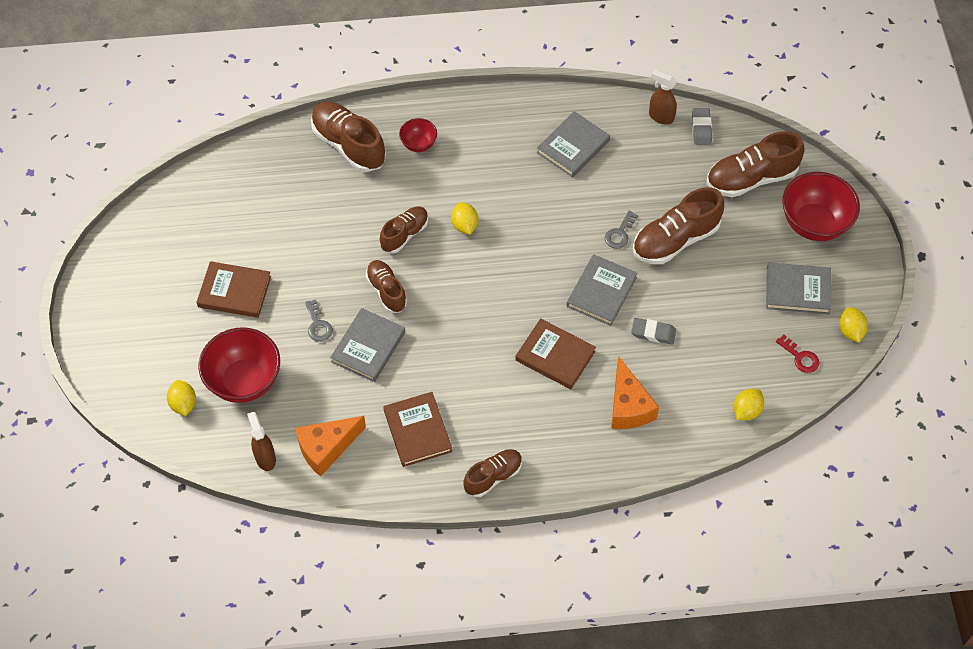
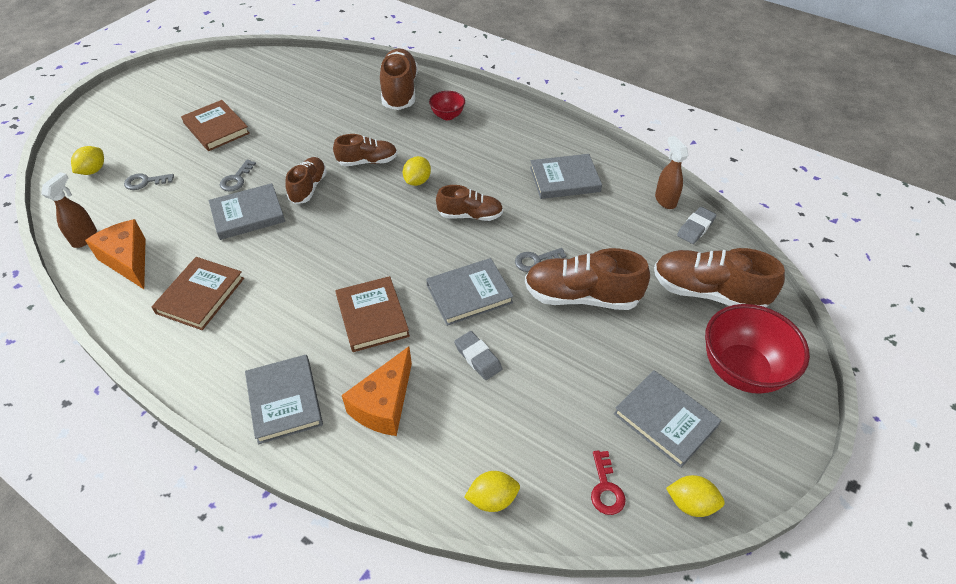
camera: 40 degrees right, 10 degrees down
(244, 381) = (145, 182): red bowl -> grey key
(326, 448) = (128, 261): orange cheese -> orange cheese turned 45 degrees clockwise
(493, 477) = (204, 375): brown shoe -> brown shoe (470, 215)
(565, 451) = (284, 401): none -> grey book
(850, 331) = (691, 503): yellow lemon -> yellow lemon turned 75 degrees clockwise

